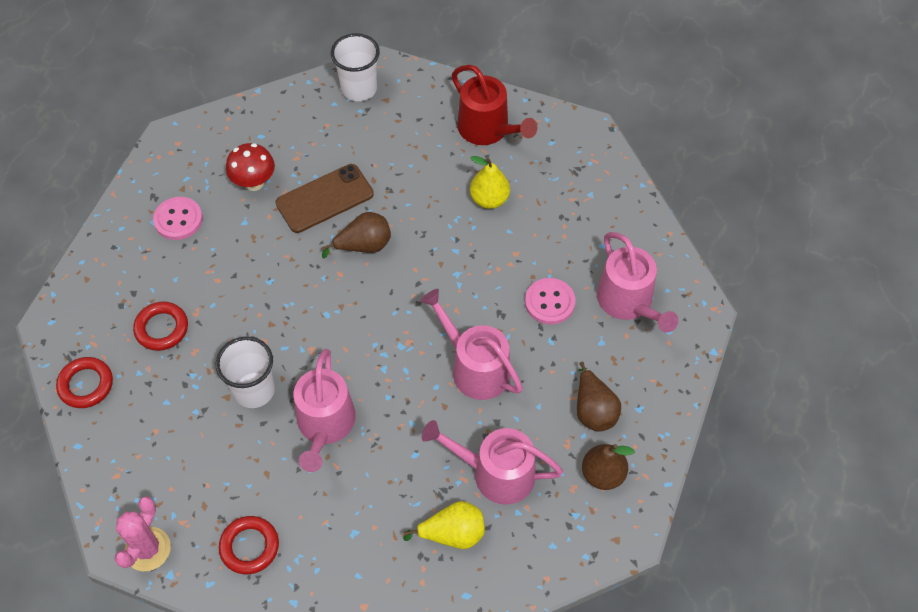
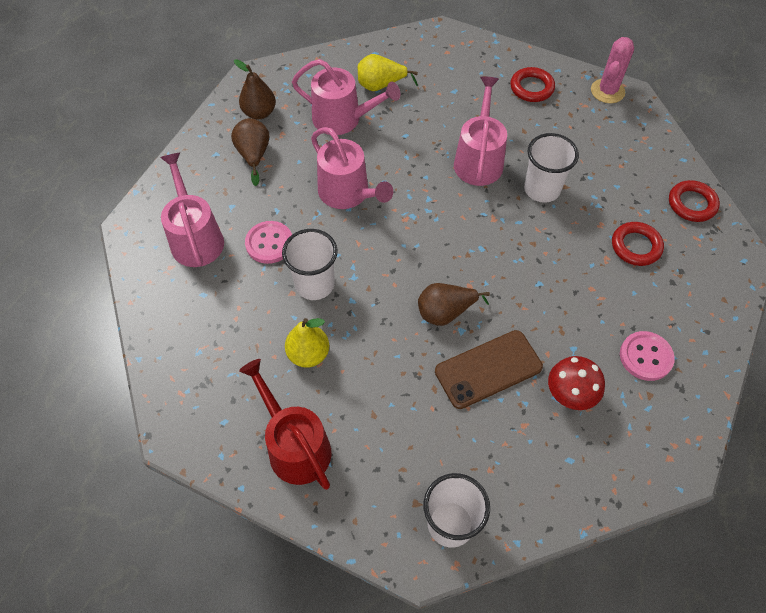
camera: 175 degrees left, 0 degrees up
(494, 263) = (314, 284): none -> white cup

